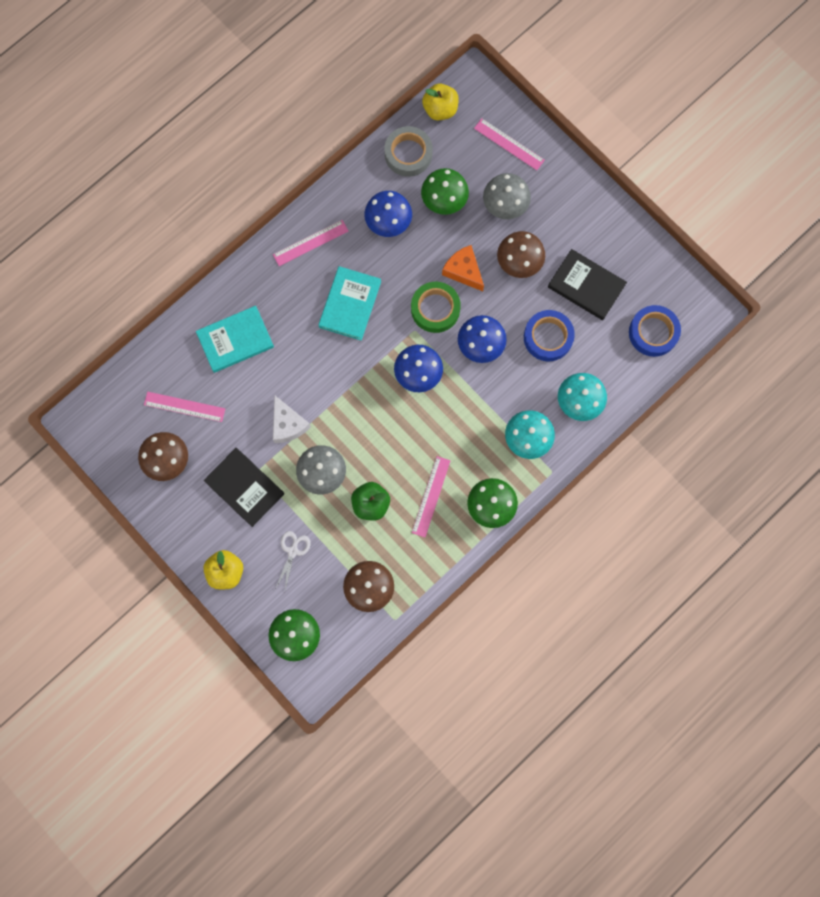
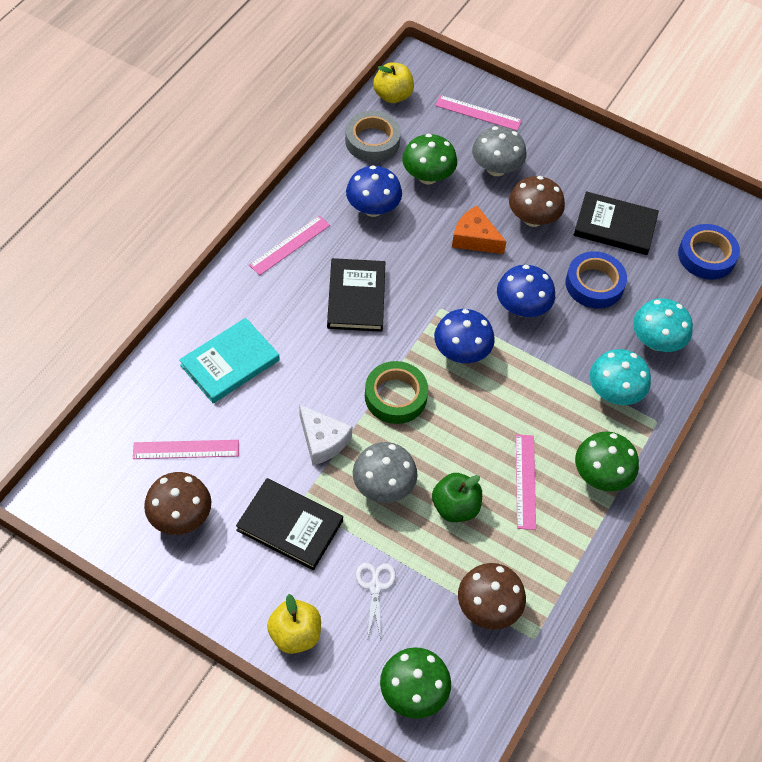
camera: 20 degrees left, 20 degrees down
(350, 304) = (356, 297): turquoise book -> black book
(435, 309) = (456, 282): green tape -> green tape (395, 396)

